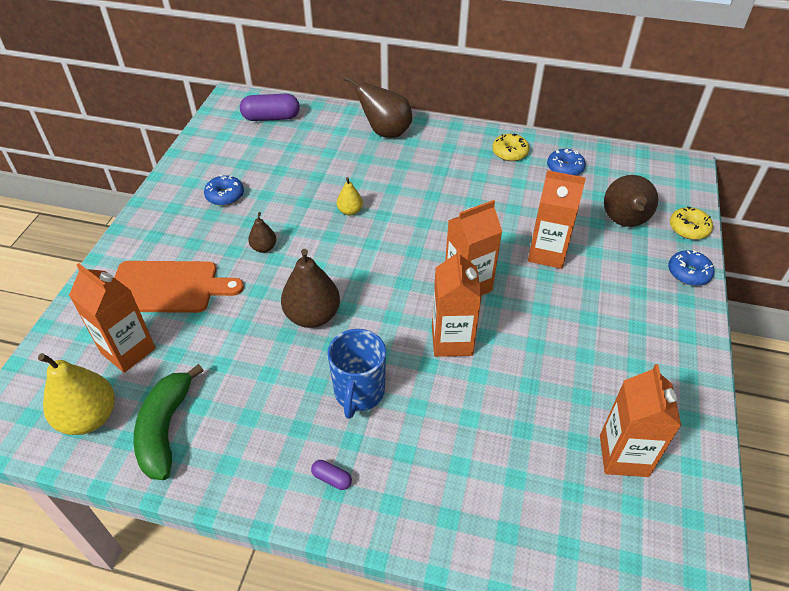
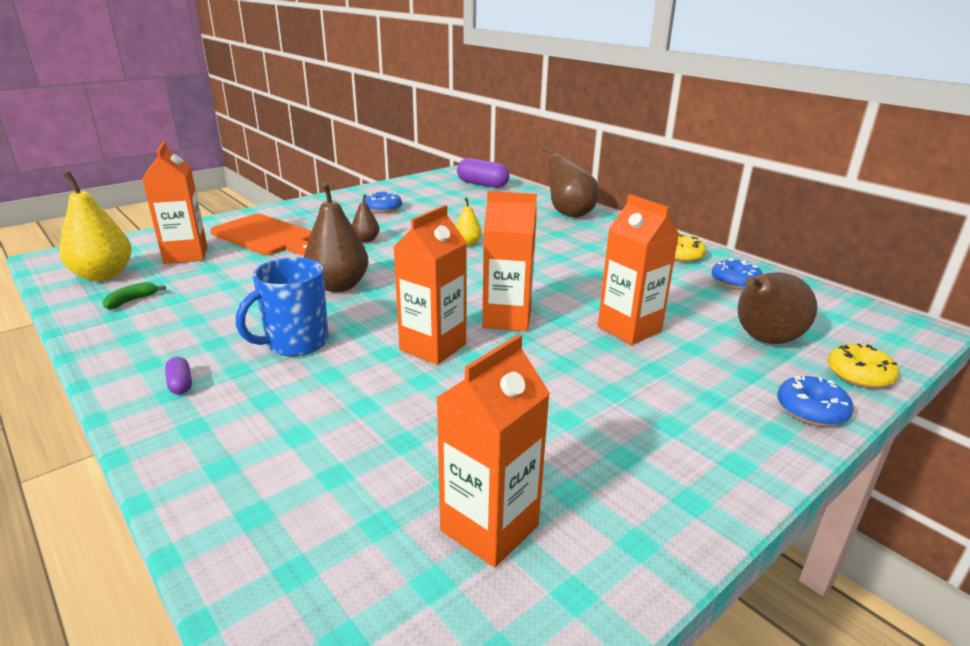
camera: 35 degrees right, 20 degrees down
(165, 429) = (131, 301): green banana -> green banana, size x0.45

